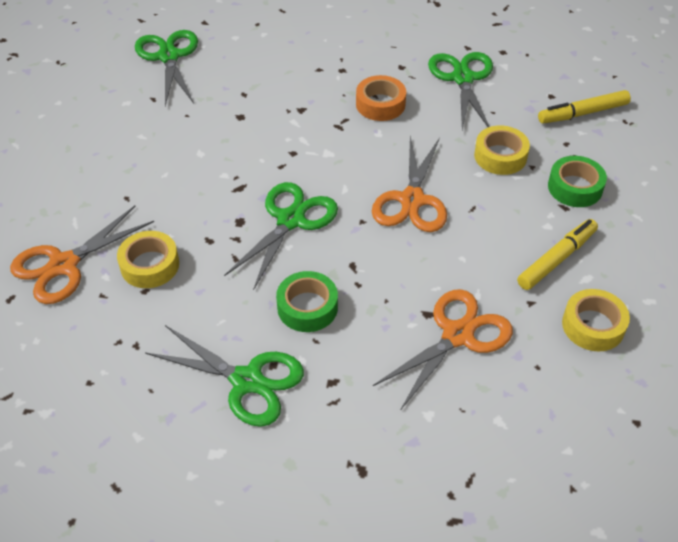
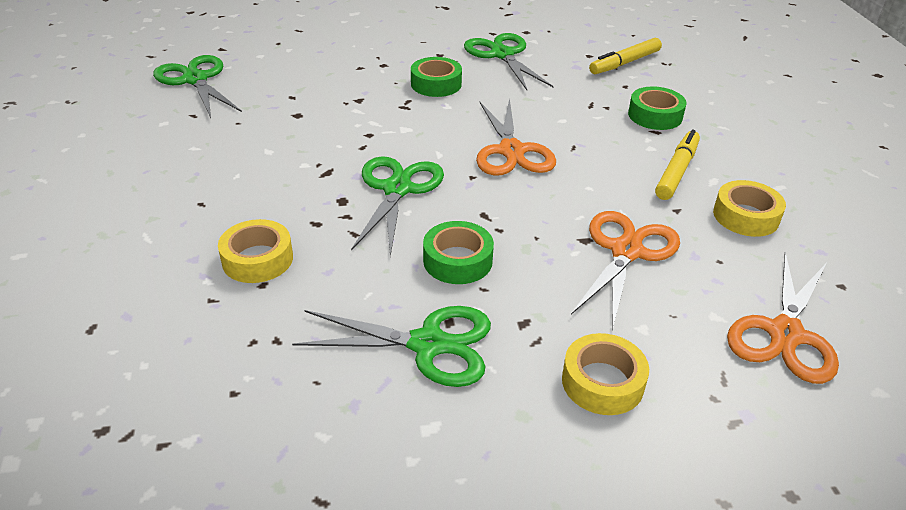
camera: 20 degrees left, 10 degrees down
(64, 265) = (150, 280): orange scissors -> orange scissors (785, 334)
(380, 104) = (436, 84): orange tape -> green tape
(500, 156) = (573, 104): yellow tape -> yellow tape (602, 382)

